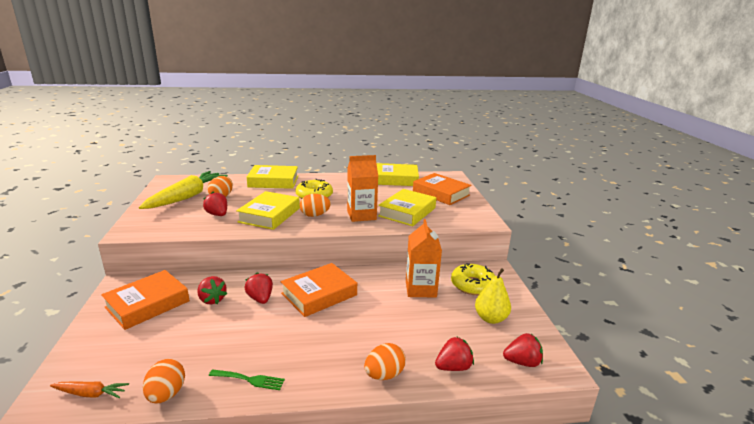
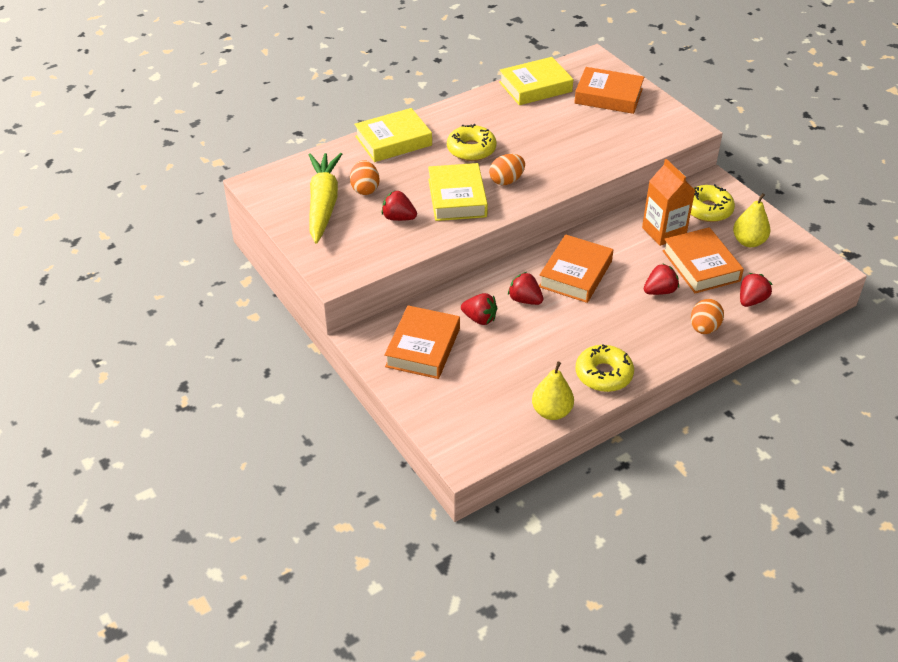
camera: 25 degrees left, 20 degrees up
(90, 394) = (489, 436): orange carrot -> none
(166, 394) = (551, 412): orange egg -> yellow pear
(250, 380) = (603, 374): green fork -> yellow donut
(361, 215) = (556, 163): orange carton -> none
(407, 212) = (599, 141): yellow book -> none
(430, 322) = (701, 266): none -> orange book
(522, 362) = (800, 275): red strawberry -> red strawberry (659, 291)

